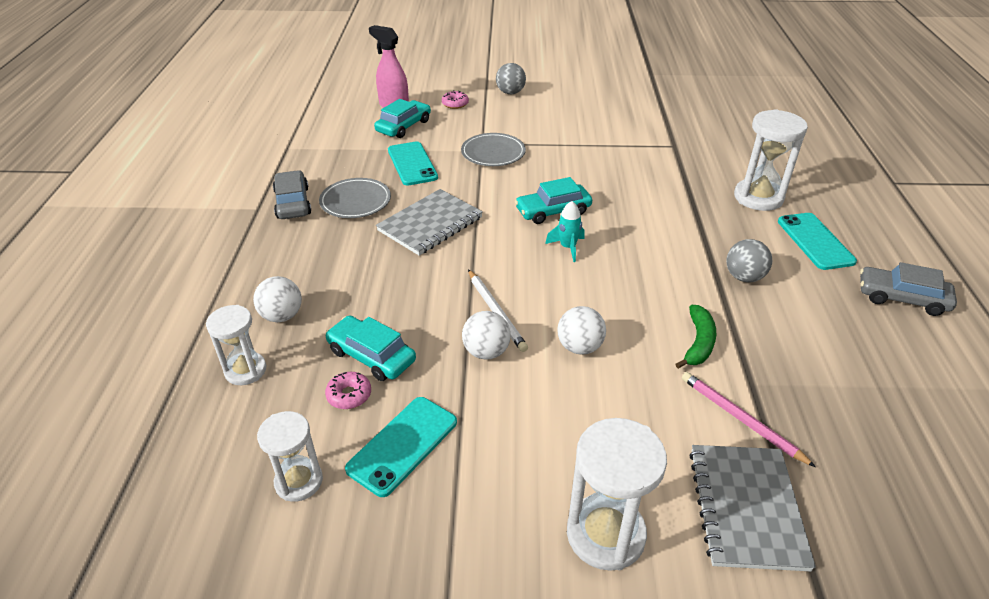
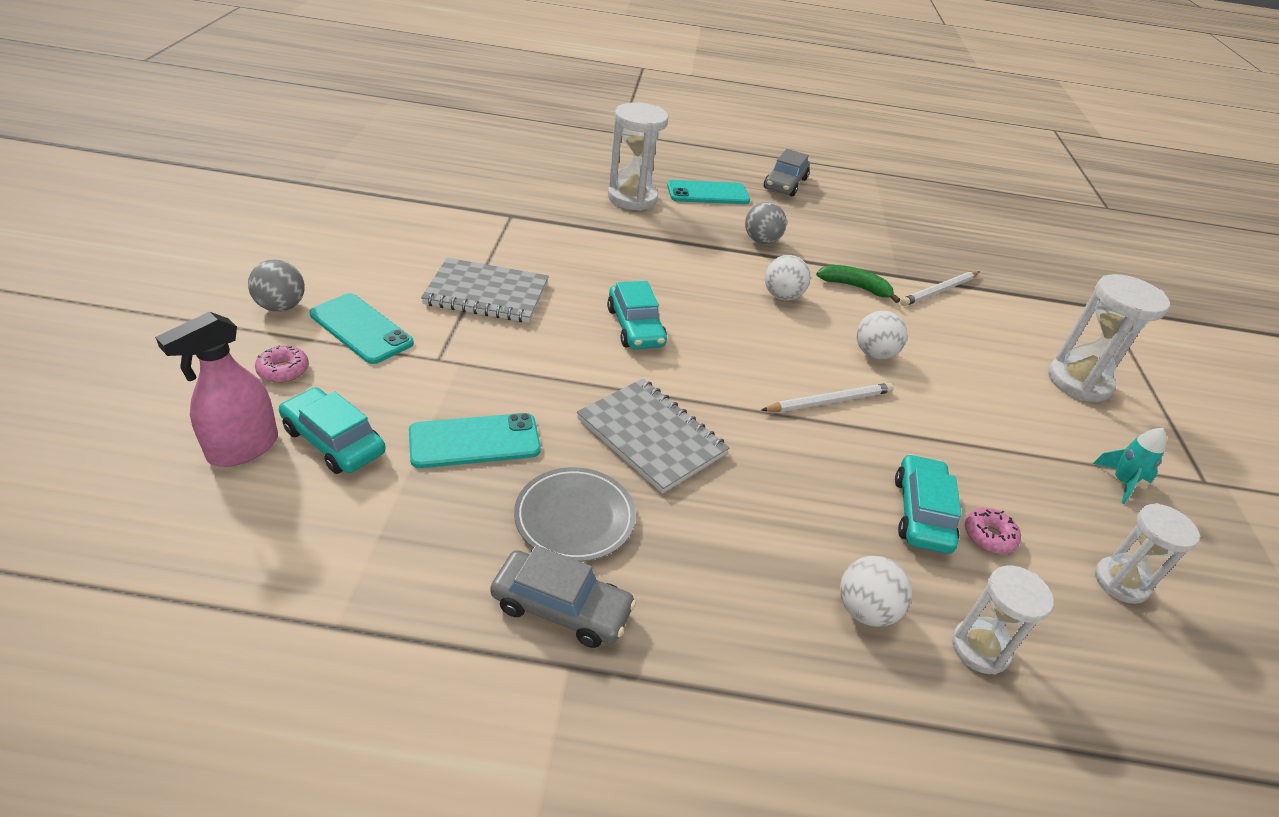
camera: 90 degrees left, 0 degrees up
(293, 203) = (561, 608): grey car -> grey car turned 150 degrees counterclockwise
(371, 356) = (922, 513): turquoise car -> turquoise car turned 150 degrees clockwise
(403, 445) = (1041, 494): turquoise phone -> turquoise phone (361, 329)
(486, 352) = (894, 417): white ball -> white ball (782, 296)
(493, 153) = (473, 353): grey plate -> none
(568, 247) = (711, 330): turquoise rocket -> turquoise rocket (1121, 482)
(740, 419) = (939, 291): pink pencil -> white pencil
(746, 508) = (1024, 312): grey notebook -> grey notebook (486, 294)

